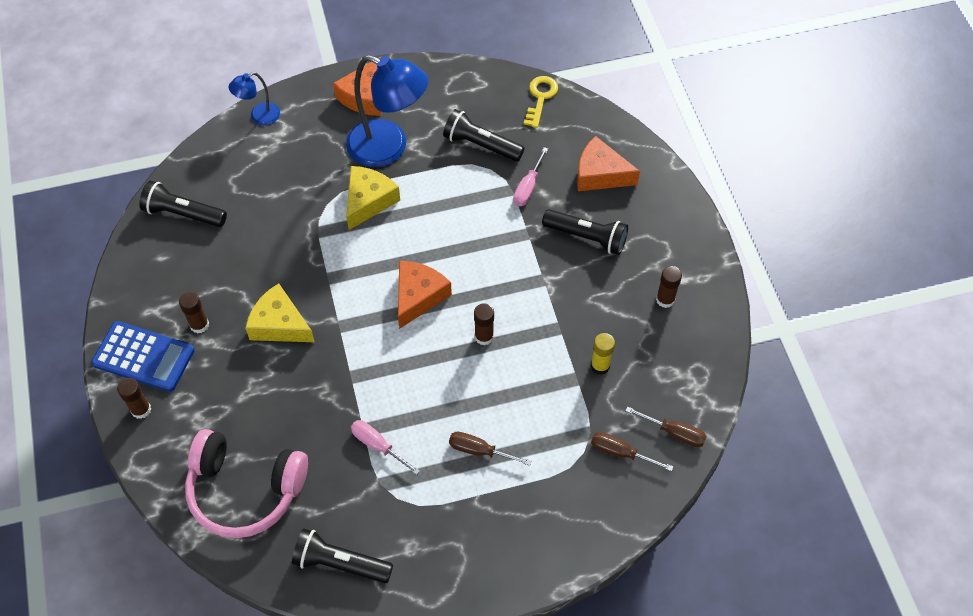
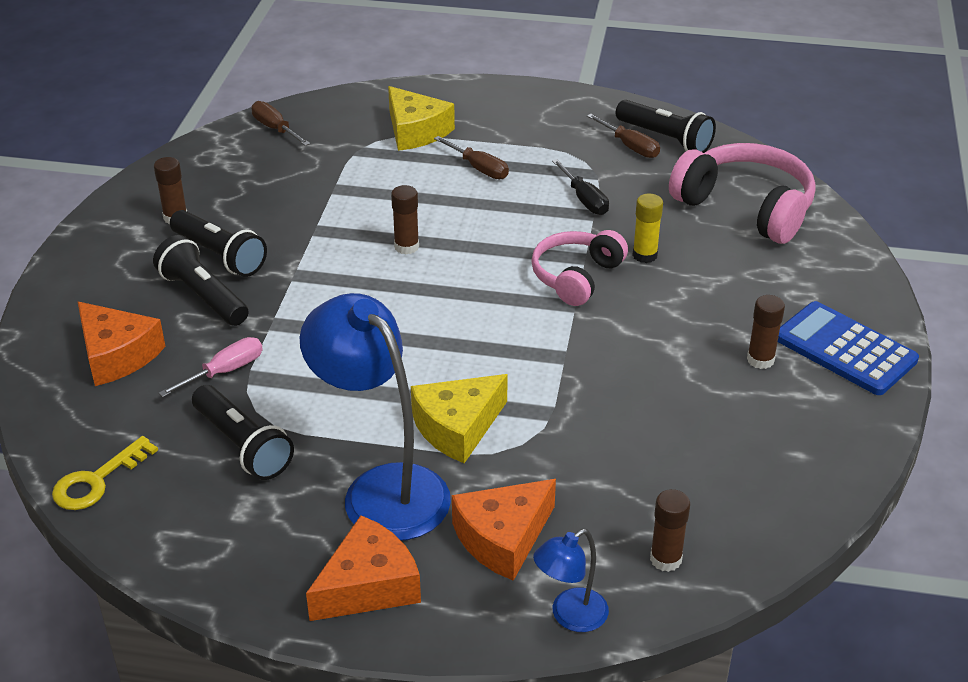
camera: 155 degrees left, 20 degrees down
(141, 409) = (856, 301): brown glue stick -> brown glue stick (665, 559)
(183, 213) = (750, 503): black flashlight -> black flashlight (220, 255)
(259, 116) = (570, 616): blue lamp -> blue lamp turned 150 degrees clockwise
(280, 324) = (651, 329): yellow cheese -> yellow cheese (415, 131)
(349, 355) = (576, 277): none -> pink headphones
(378, 446) = (584, 199): pink screwdriver -> black screwdriver
(418, 296) = (458, 304): orange cheese -> orange cheese (503, 538)
(600, 366) = (300, 190): yellow glue stick -> yellow glue stick (644, 255)
(621, 453) = (339, 131): brown screwdriver -> brown screwdriver (629, 146)

